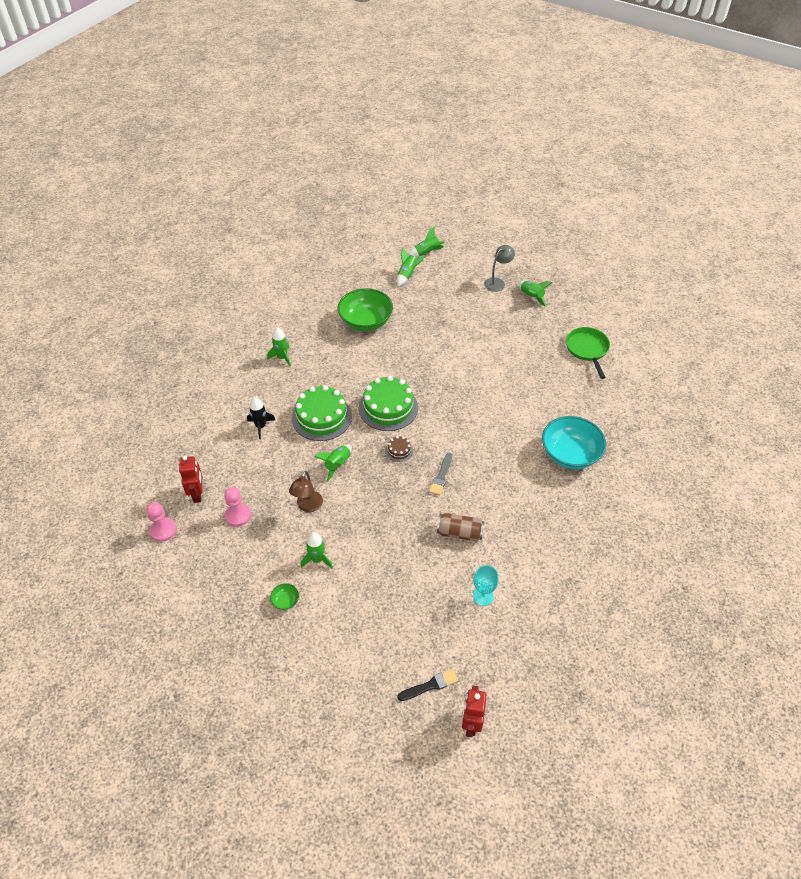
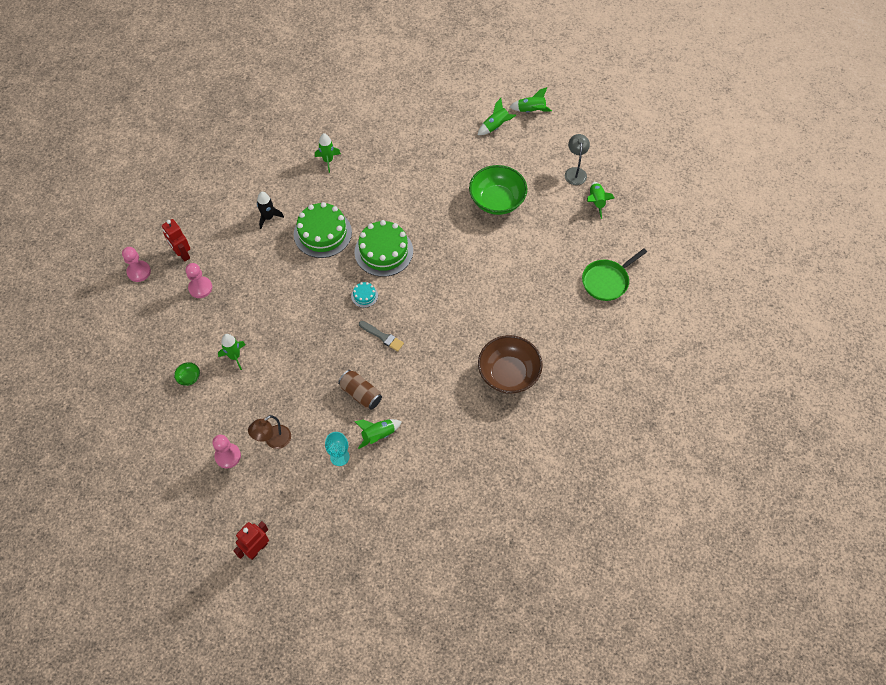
camera: 30 degrees right, 10 degrees up
(197, 494) = (182, 254): red robot -> red robot turned 120 degrees clockwise
(308, 506) = (258, 308): brown lamp -> brown lamp (273, 441)
(337, 464) = (305, 283): green rocket -> green rocket (378, 435)
(366, 322) = (423, 158): green bowl -> green bowl (497, 201)
(378, 652) = (228, 456): none -> pink pawn
(399, 450) = (364, 296): brown cake -> turquoise cake
(430, 685) = (248, 503): black brush -> none
(441, 476) = (382, 336): grey brush -> grey brush turned 105 degrees counterclockwise
(497, 282) = (575, 172): grey lamp -> grey lamp turned 75 degrees counterclockwise
(570, 454) = (508, 374): turquoise bowl -> brown bowl
(587, 349) = (607, 281): green pan -> green pan turned 150 degrees counterclockwise

